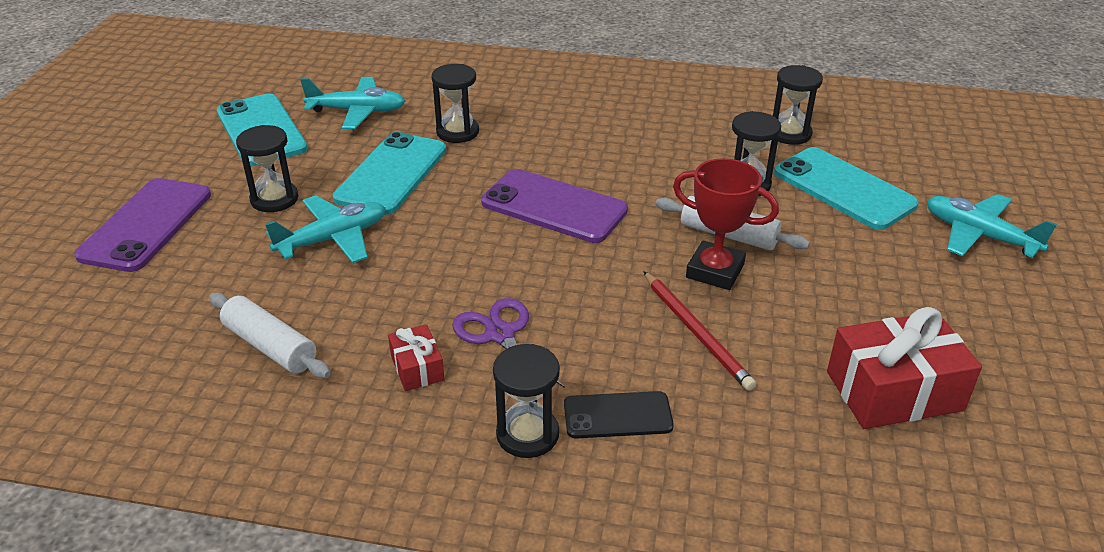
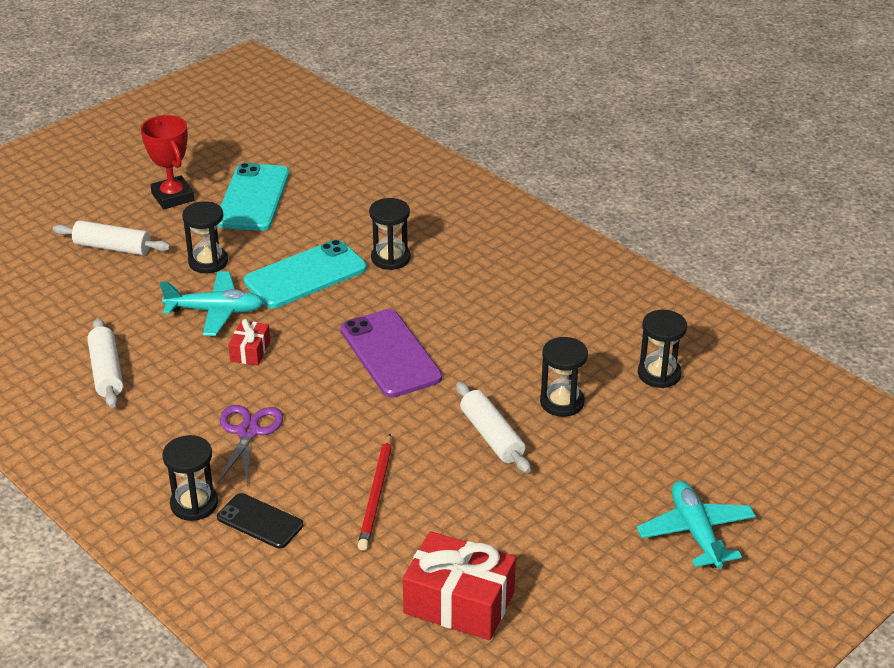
camera: 35 degrees right, 0 degrees up
(146, 225) = (113, 247): purple phone -> white rolling pin
(357, 111) = (336, 208): turquoise plane -> none
(417, 368) = (175, 429): red gift -> red gift (250, 351)
(715, 271) = (445, 458): red trophy -> red trophy (173, 197)
(843, 189) = (637, 442): turquoise phone -> none

